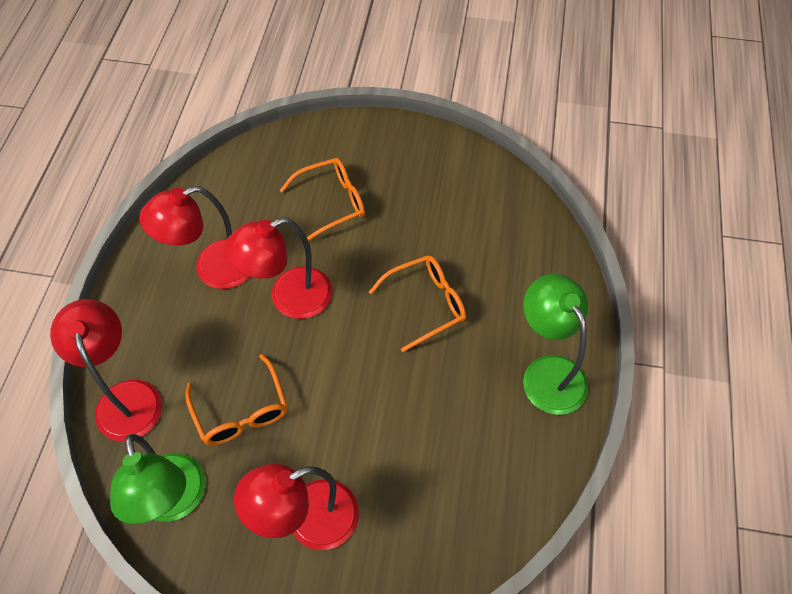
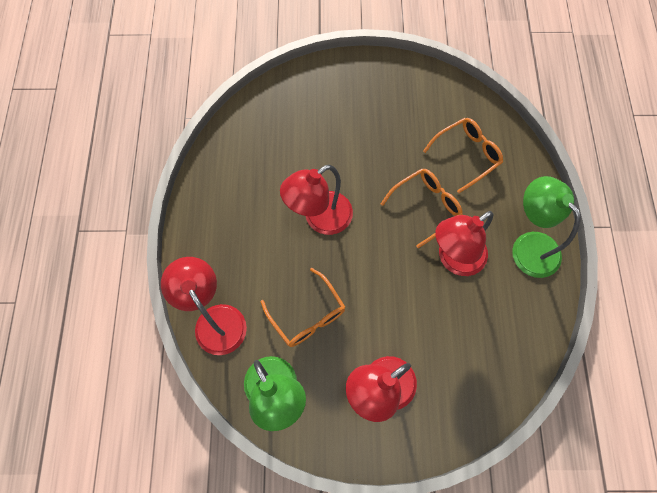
camera: 10 degrees left, 10 degrees up
(213, 269) = (254, 204): red lamp -> red lamp (454, 259)
(332, 202) = (332, 134): orange glasses -> orange glasses (467, 155)

